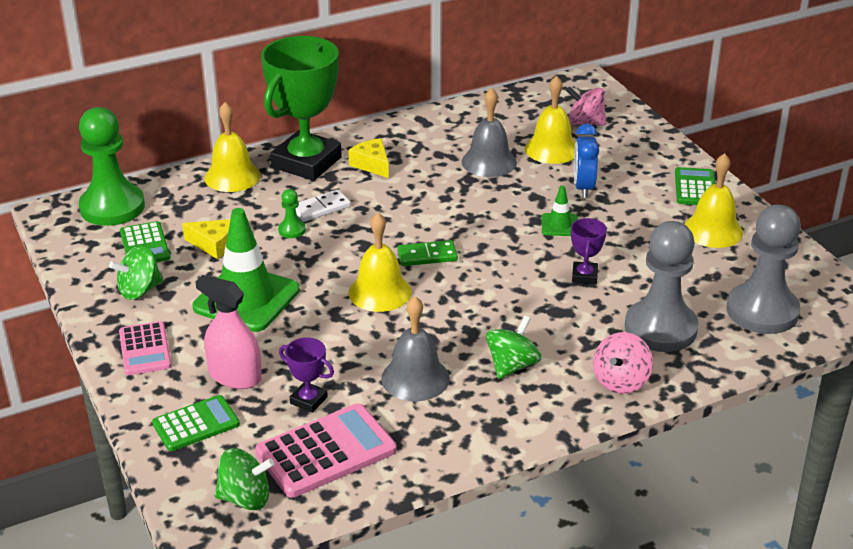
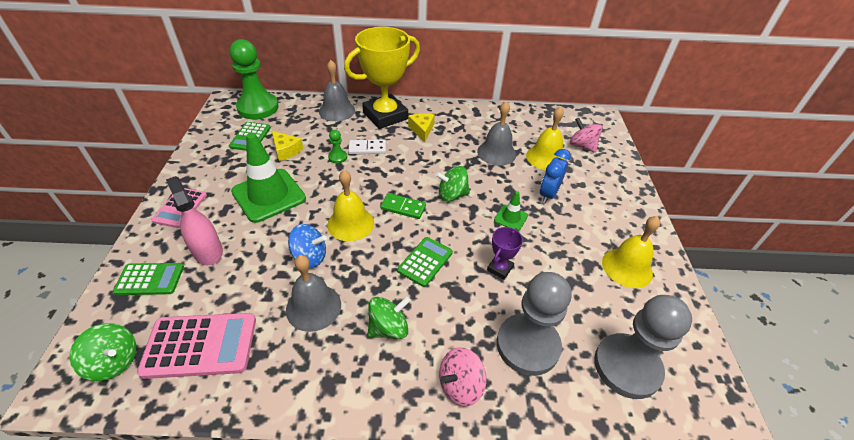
camera: 25 degrees right, 10 degrees up
(139, 290) = (218, 165): green spinning top -> green spinning top (452, 195)
(232, 176) = (337, 110): yellow bell -> grey bell
(306, 162) = (385, 116): green trophy -> yellow trophy
(308, 400) = (231, 293): purple trophy -> none
(364, 338) = (310, 257): none -> blue spinning top
(695, 188) = (634, 224): green calculator -> green calculator (425, 262)

